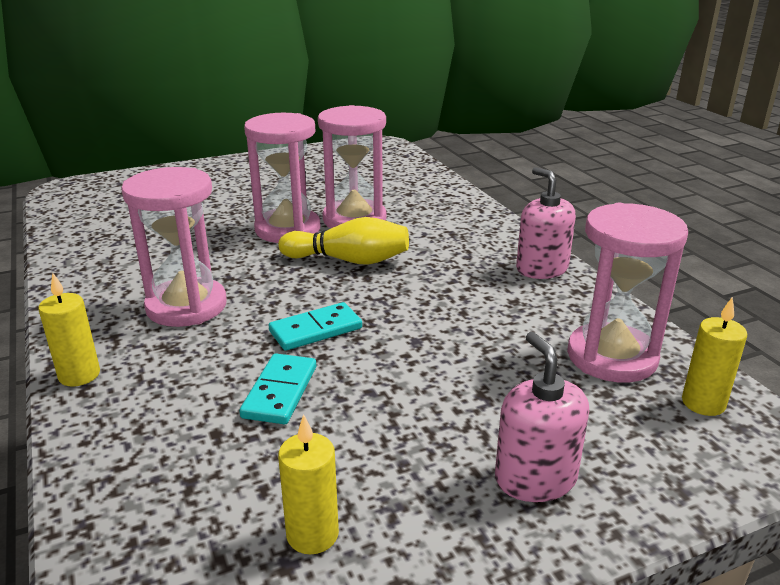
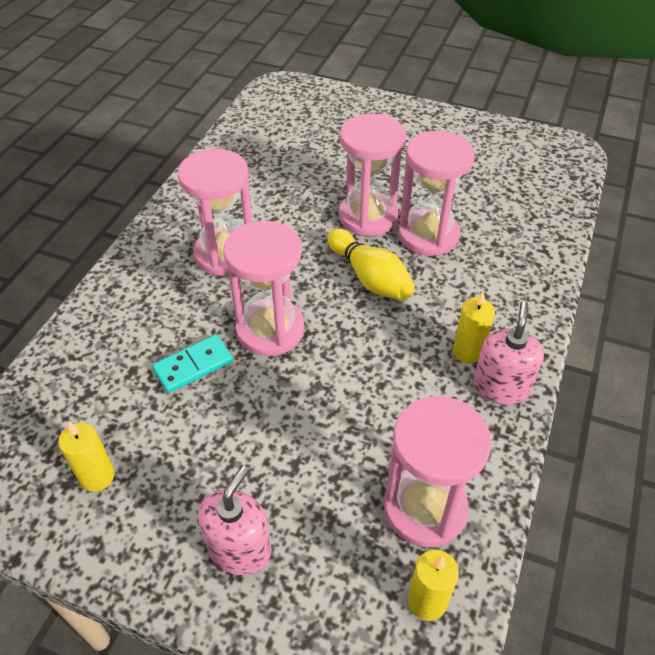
camera: 45 degrees right, 20 degrees up
(79, 375) = (120, 274): yellow candle -> yellow candle (468, 352)
(316, 330) = (270, 330): turquoise domino -> pink hourglass

